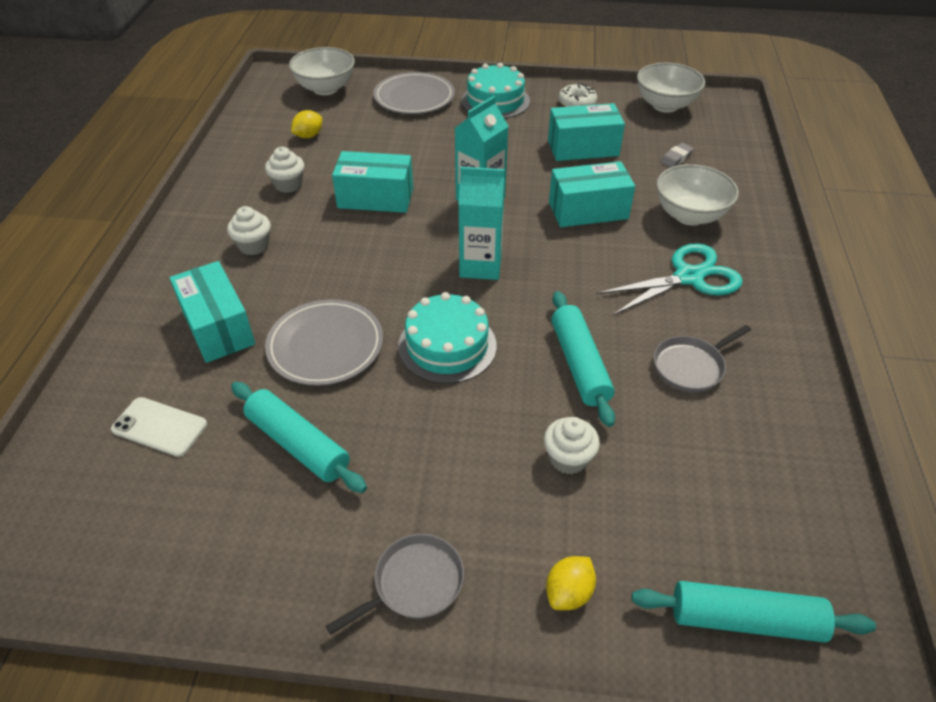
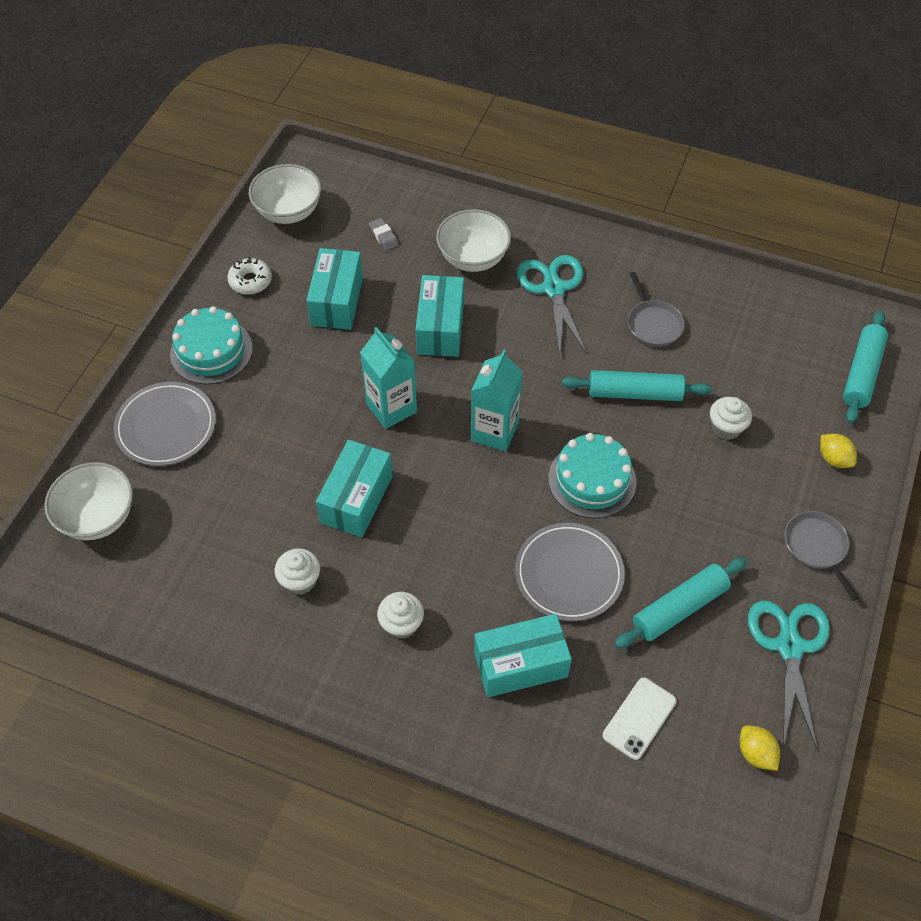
camera: 75 degrees left, 10 degrees up
(258, 565) = (789, 646): none -> turquoise scissors
(308, 136) = (204, 549): yellow lemon -> yellow lemon (755, 753)

